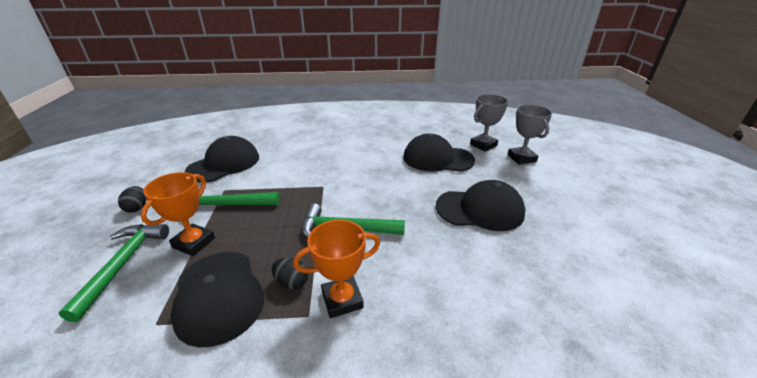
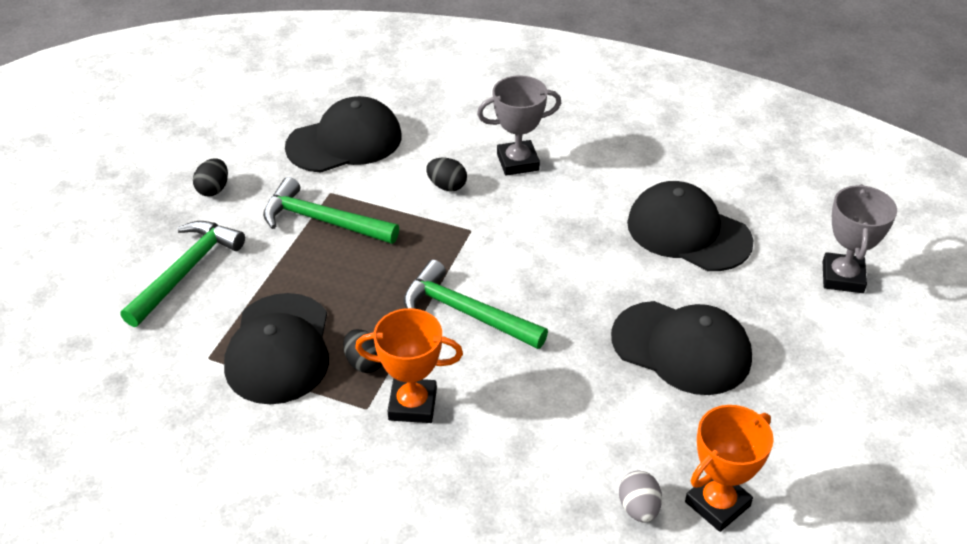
camera: 25 degrees right, 10 degrees up
(194, 243) = (270, 268): orange trophy -> orange trophy (717, 504)
(297, 170) = (447, 186): none -> black egg
(483, 145) = (796, 227): grey trophy -> grey trophy (517, 162)
(539, 313) = (638, 508): none -> grey egg

